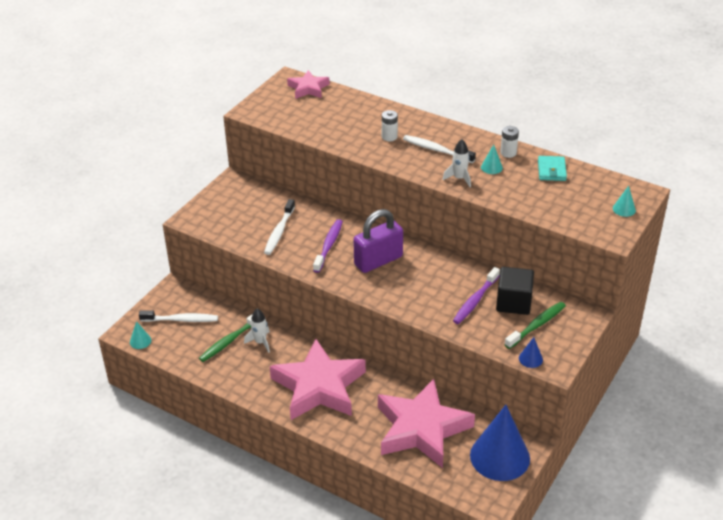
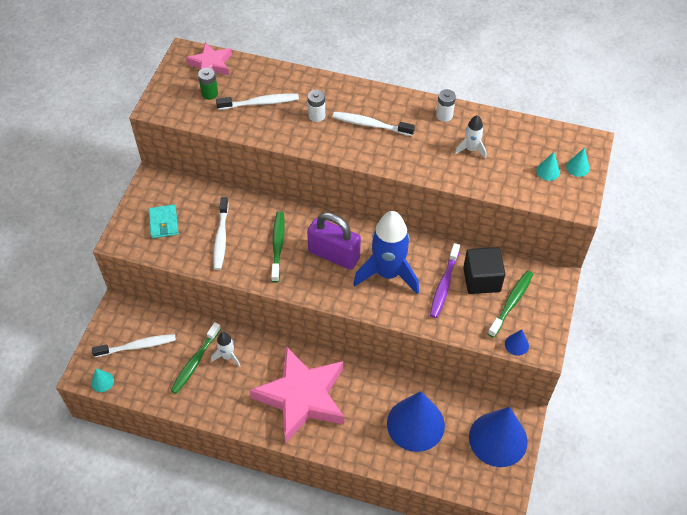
camera: 15 degrees left, 15 degrees up
(299, 108) = (209, 93): none -> green battery
(329, 245) = (278, 245): purple toothbrush -> green toothbrush
(342, 121) = (260, 103): none -> white toothbrush
(378, 261) = (334, 255): purple padlock -> purple padlock turned 75 degrees clockwise
(421, 429) = (415, 424): pink star -> blue cone
(424, 283) = (388, 273): none -> blue rocket
(459, 178) = (405, 158): white rocket -> white rocket (471, 149)
(491, 167) = (433, 137): turquoise cone -> turquoise cone (548, 171)
(551, 170) = (494, 130): turquoise wallet -> turquoise wallet (163, 223)

